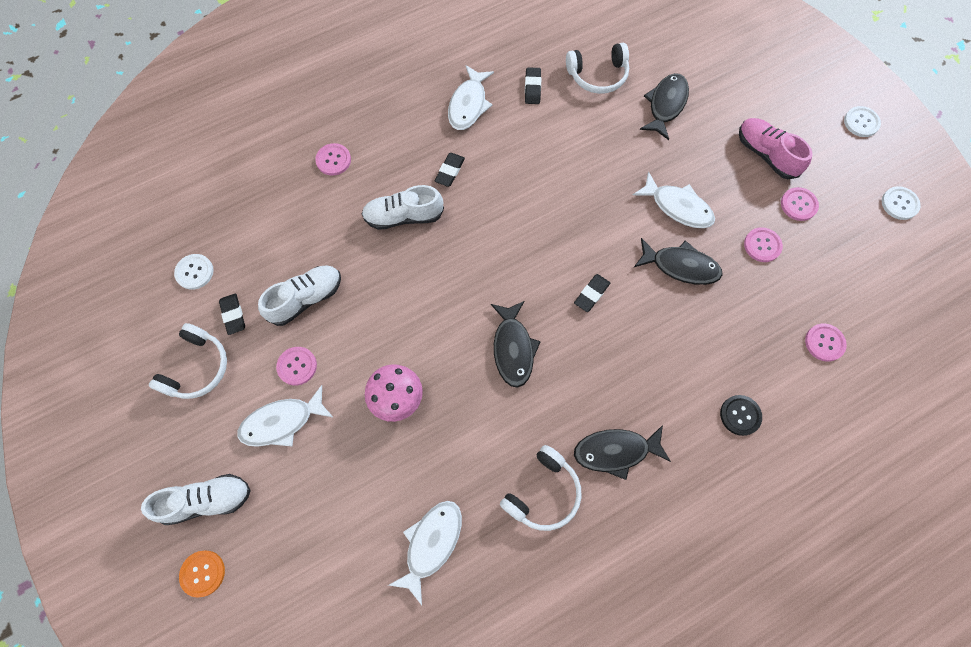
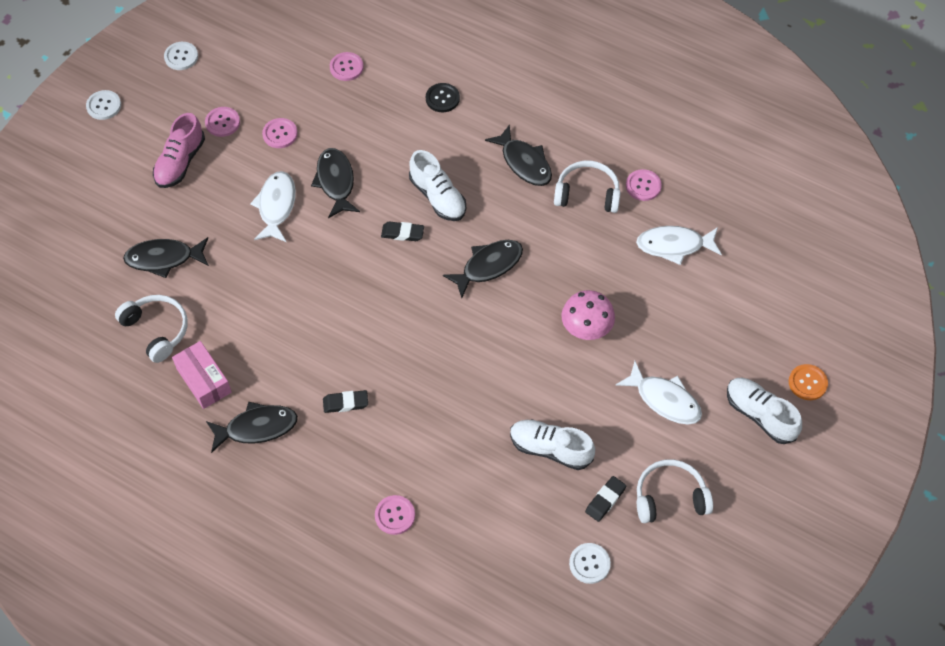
camera: 120 degrees left, 10 degrees down
(297, 366) = (613, 418): pink button -> pink button (643, 186)
(404, 216) = (418, 416): white shoe -> white shoe (438, 197)
(468, 104) = (257, 427): white fish -> black fish
(532, 88) = (204, 380): black eraser -> pink box

